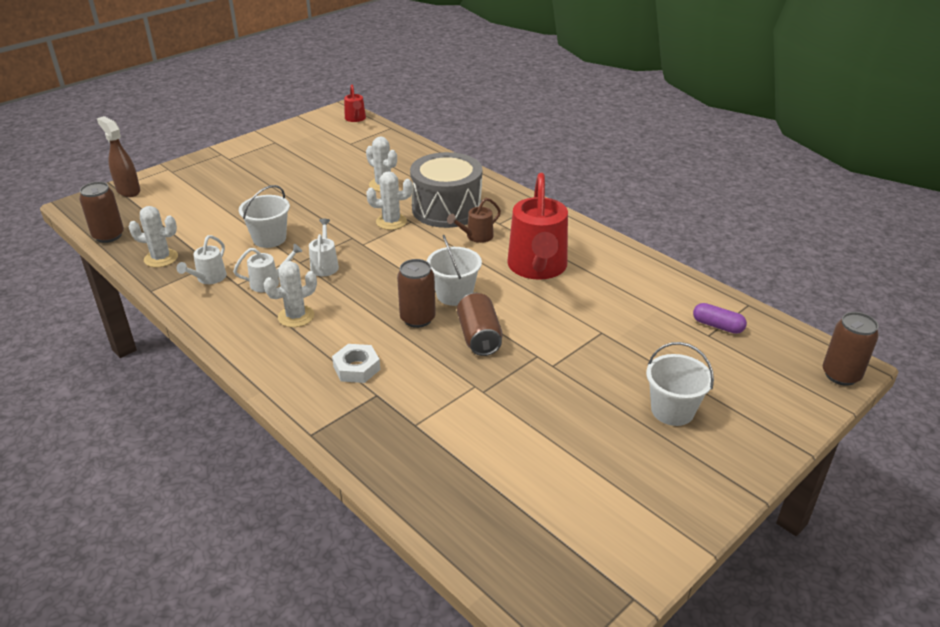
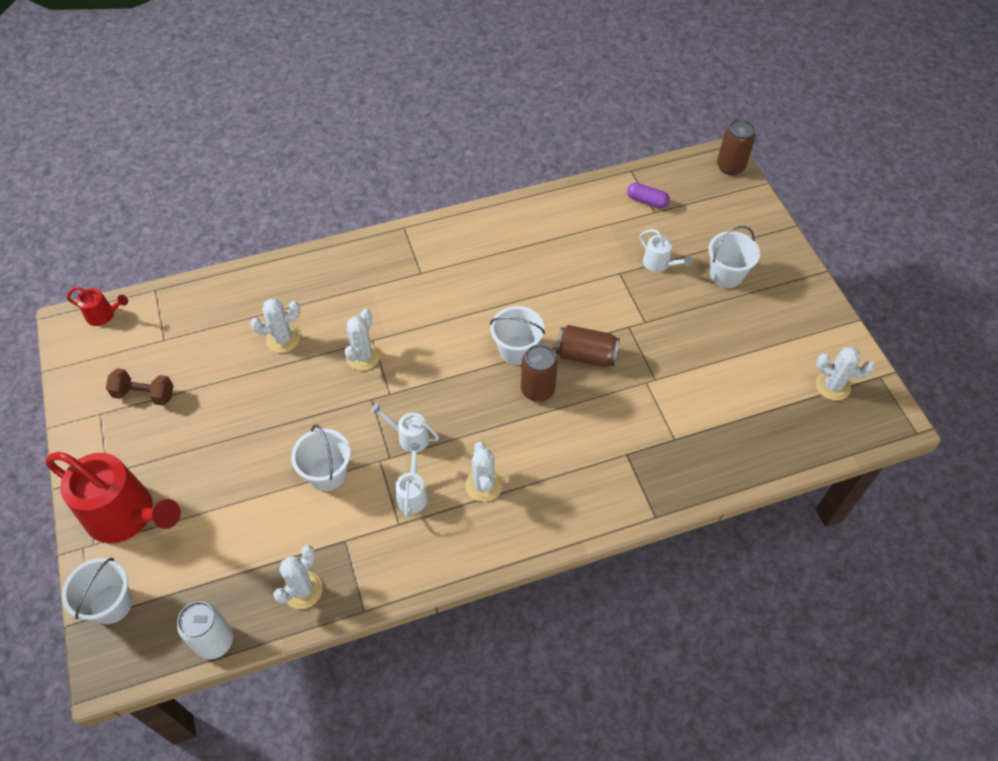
camera: 65 degrees left, 20 degrees up
(108, 236) = (214, 641): brown can -> white can
(128, 191) = (111, 604): brown spray bottle -> white bucket
(208, 279) = (373, 549): white watering can -> white watering can (660, 264)
(299, 151) = (144, 394): none -> brown dumbbell
(356, 368) = (585, 458): white nut -> none
(447, 209) = (368, 303): grey drum -> none
(476, 237) = (433, 299): brown watering can -> none
(537, 268) = (510, 275): red watering can -> red watering can (128, 516)
(581, 548) = (832, 386): none -> white cactus
(717, 326) = (647, 201): purple capsule -> purple capsule turned 60 degrees clockwise

